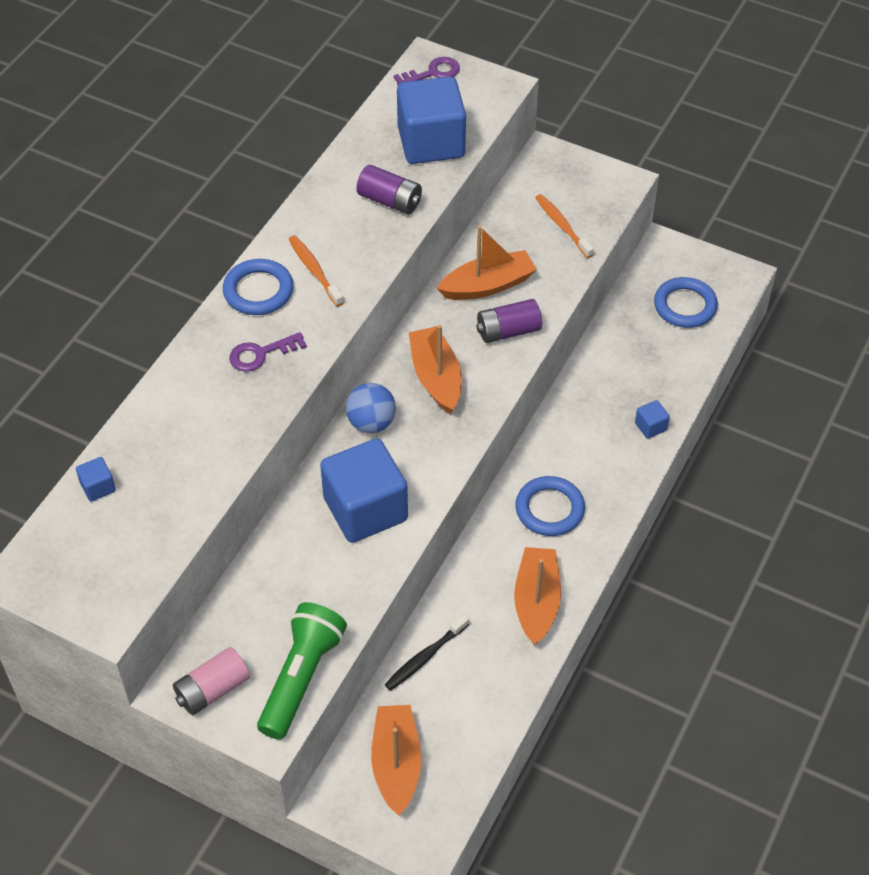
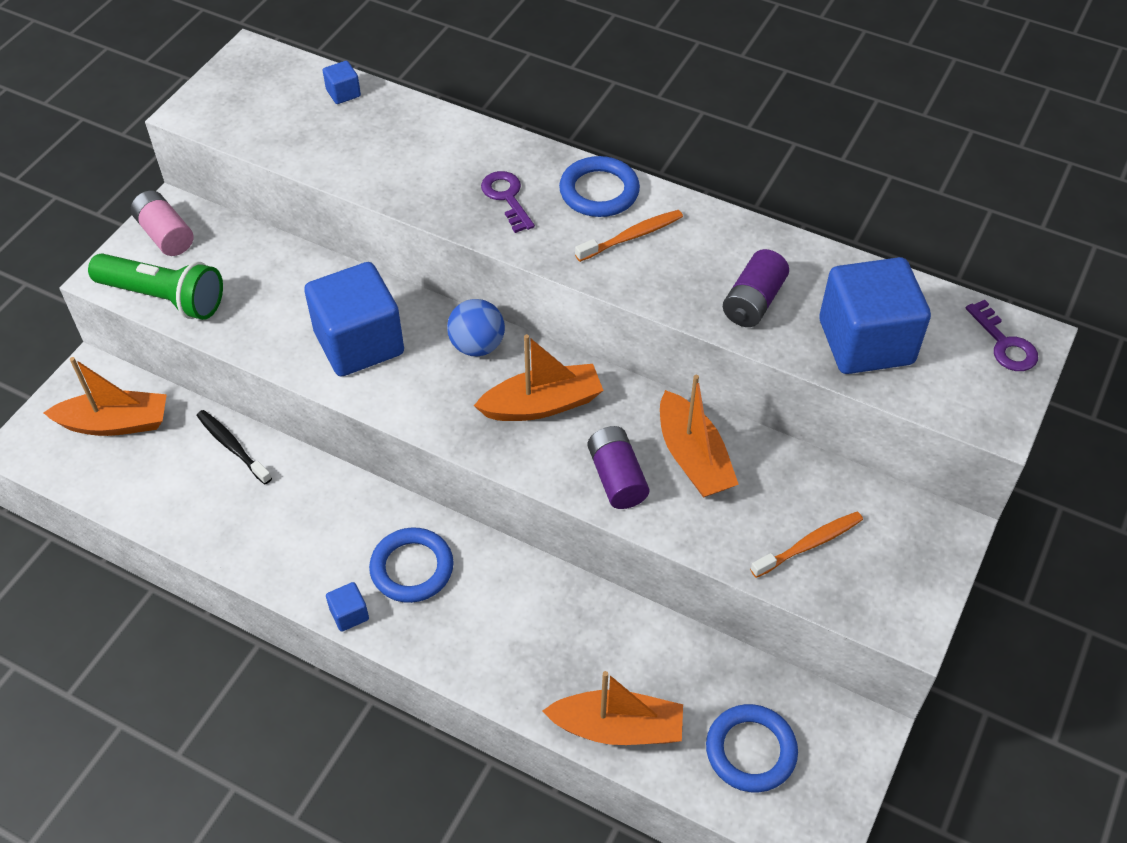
camera: 90 degrees right, 0 degrees up
(536, 602) = (285, 550): orange boat -> orange boat (617, 728)
(650, 426) = (534, 689): blue cube -> blue cube (349, 614)

